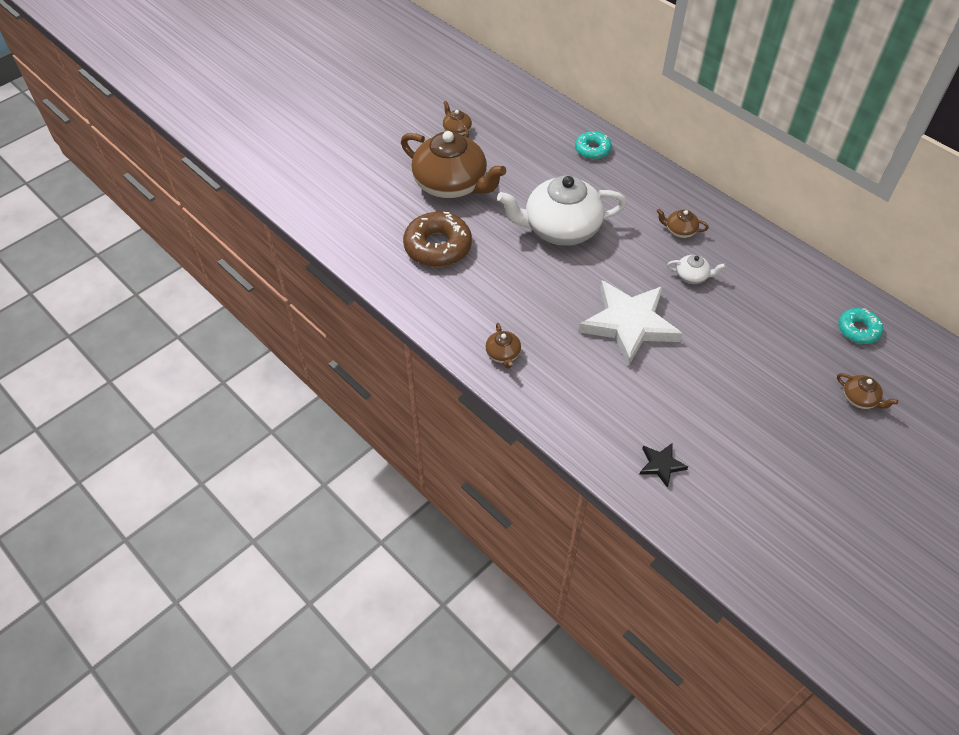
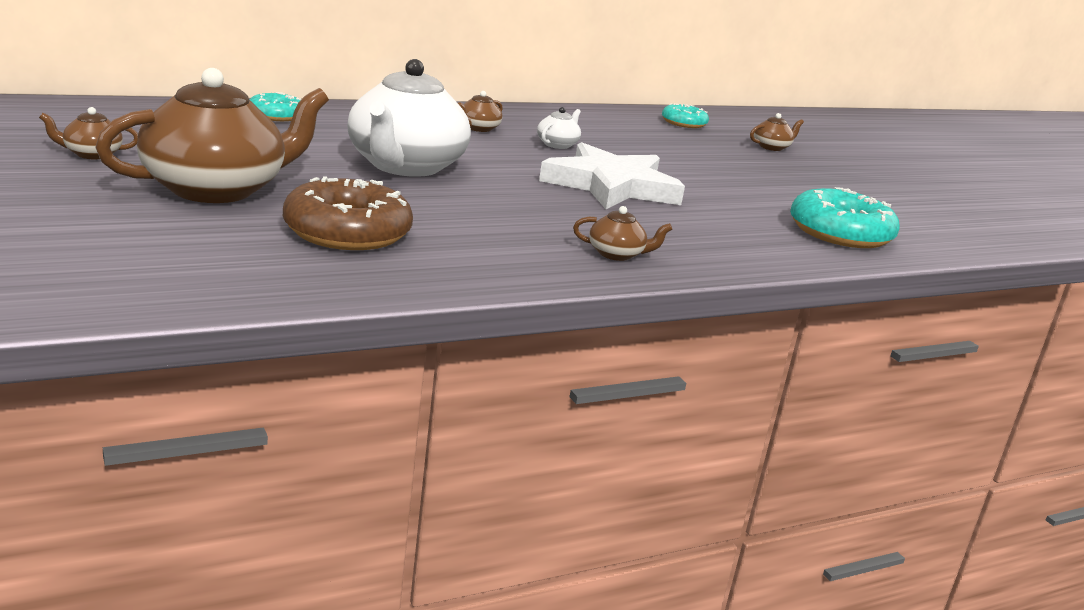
camera: 75 degrees left, 30 degrees down
(661, 465) = (840, 233): black star -> turquoise donut

